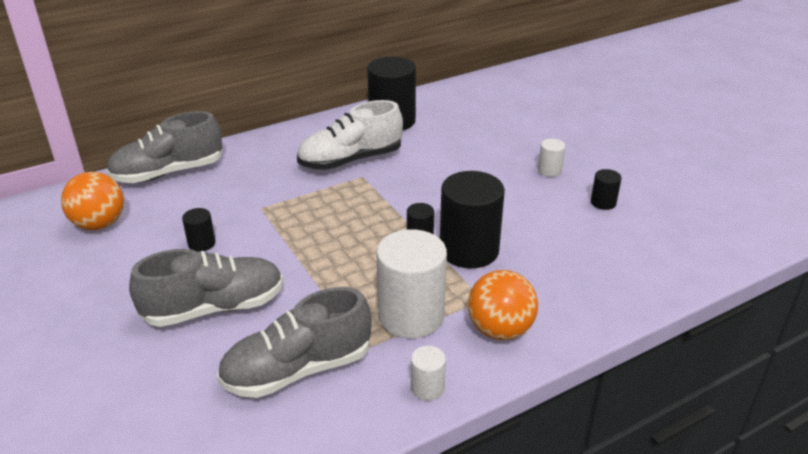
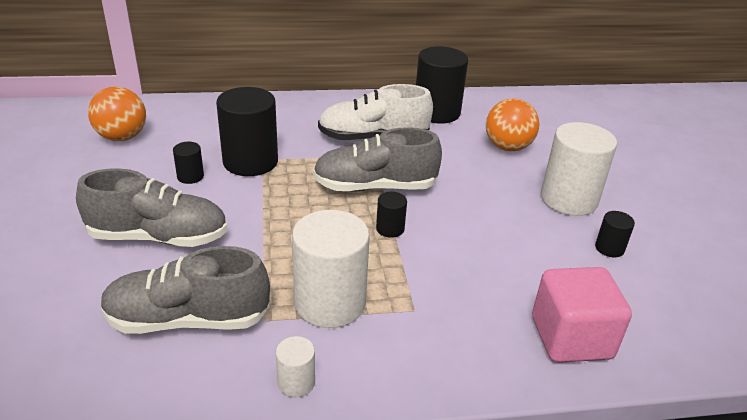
camera: 20 degrees right, 0 degrees up
(168, 173) = (208, 109): grey shoe -> grey shoe (375, 187)
(469, 250) = (431, 255): black cylinder -> black cylinder (250, 162)
(500, 330) = (410, 348): orange ball -> orange ball (507, 147)
(549, 170) = (569, 199): white cylinder -> white cylinder, size x2.17
(615, 282) = (571, 338): none -> pink cube

